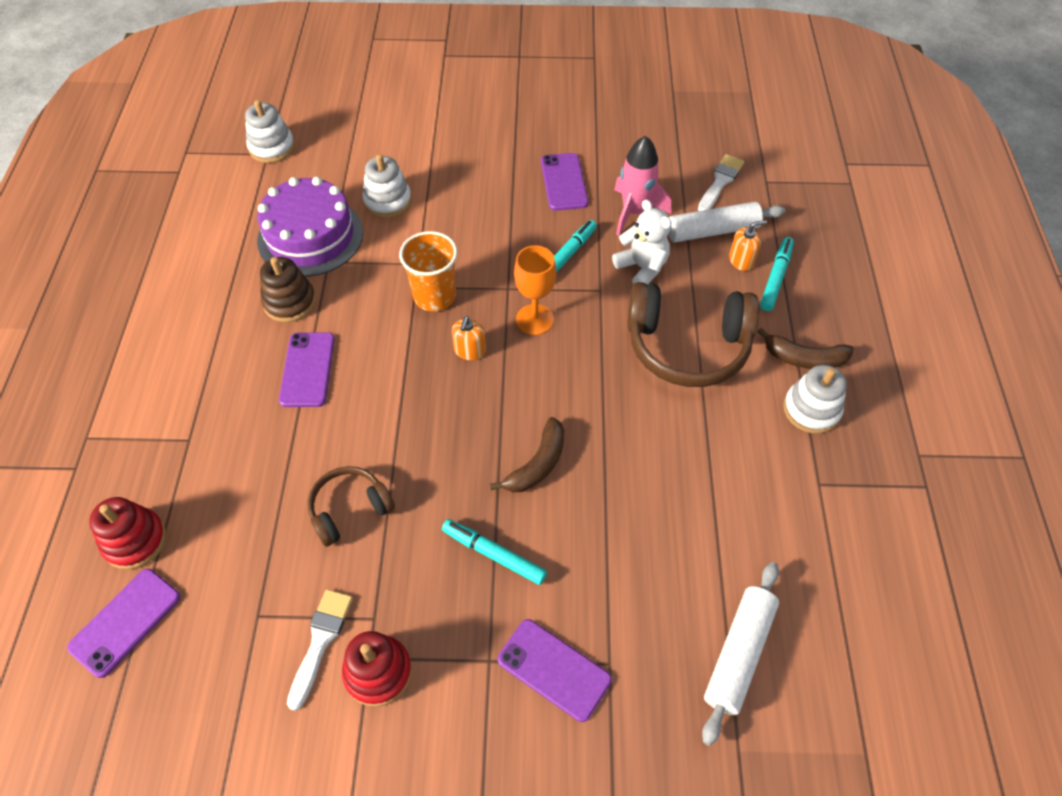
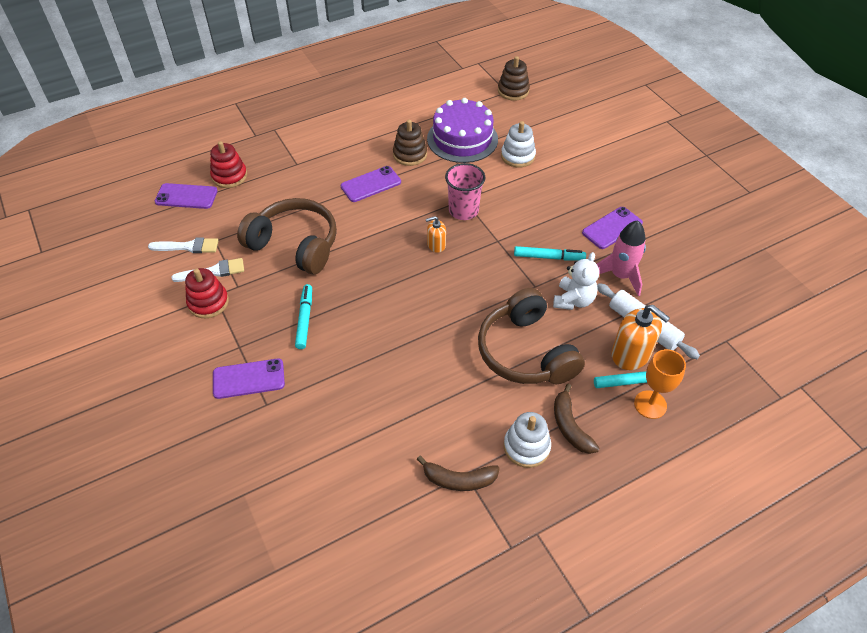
camera: 60 degrees right, 5 degrees down
(272, 147) = (513, 91): white stacking toy -> brown stacking toy
(349, 509) = (295, 245): brown headphones -> brown headphones, size x1.79
(434, 296) = (463, 210): orange cup -> pink cup
(534, 319) = (483, 264): orange goblet -> orange goblet (650, 404)
(537, 464) = (377, 312): brown banana -> brown banana (459, 479)
(554, 669) = (248, 379): purple phone -> purple phone turned 75 degrees clockwise
(720, 182) = (697, 312): white brush -> white brush (188, 247)
(738, 654) = (307, 470): white rolling pin -> none
(741, 260) = (631, 354): orange soap dispenser -> orange soap dispenser, size x1.79

